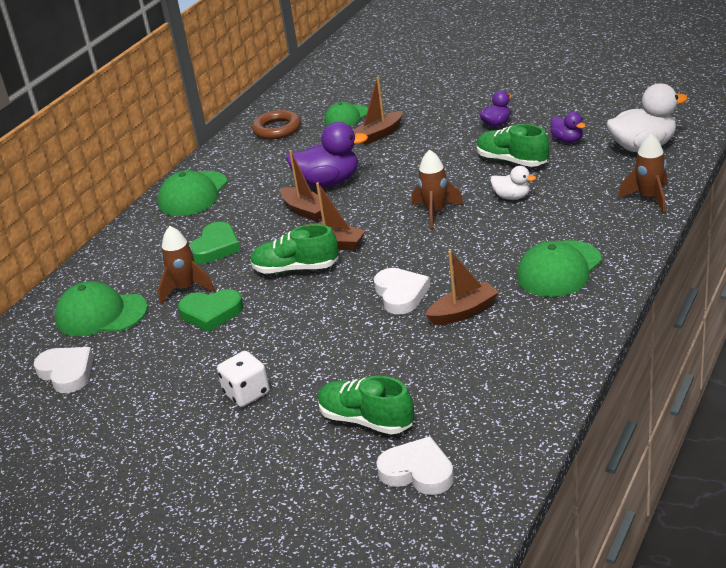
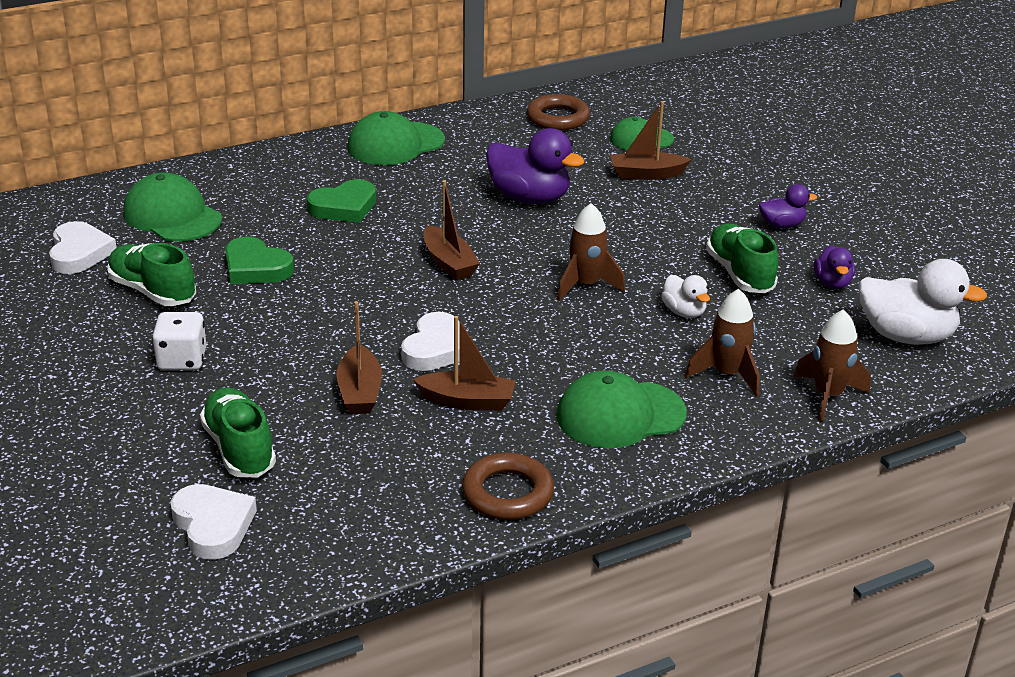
camera: 30 degrees right, 0 degrees up
(186, 289) = (267, 232): brown rocket -> brown rocket (727, 375)
(295, 269) = (381, 267): green shoe -> green shoe (152, 291)
(305, 210) = (469, 215): brown boat -> brown boat (359, 392)
(561, 346) = (507, 493): none -> brown ring

